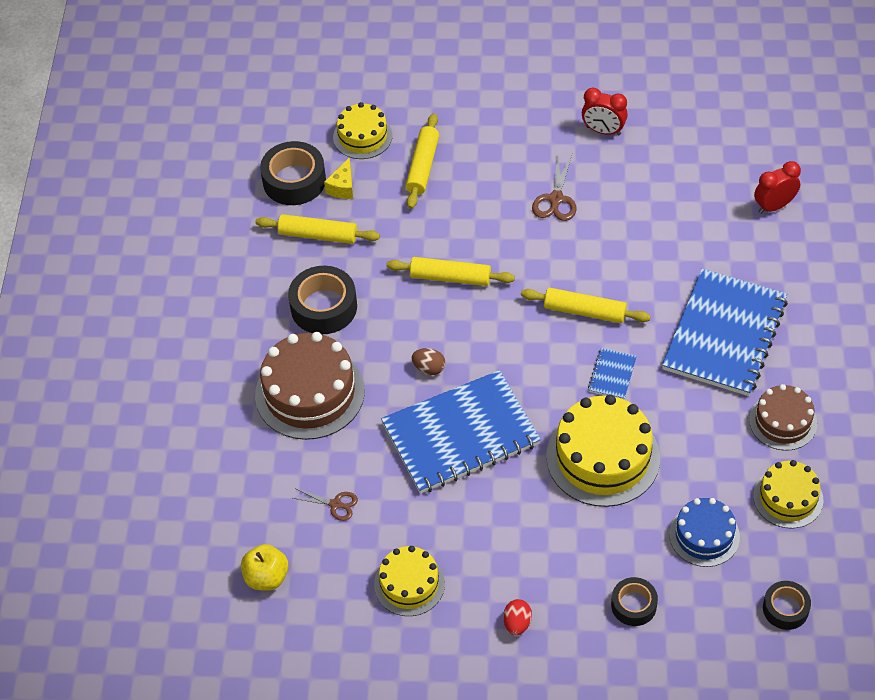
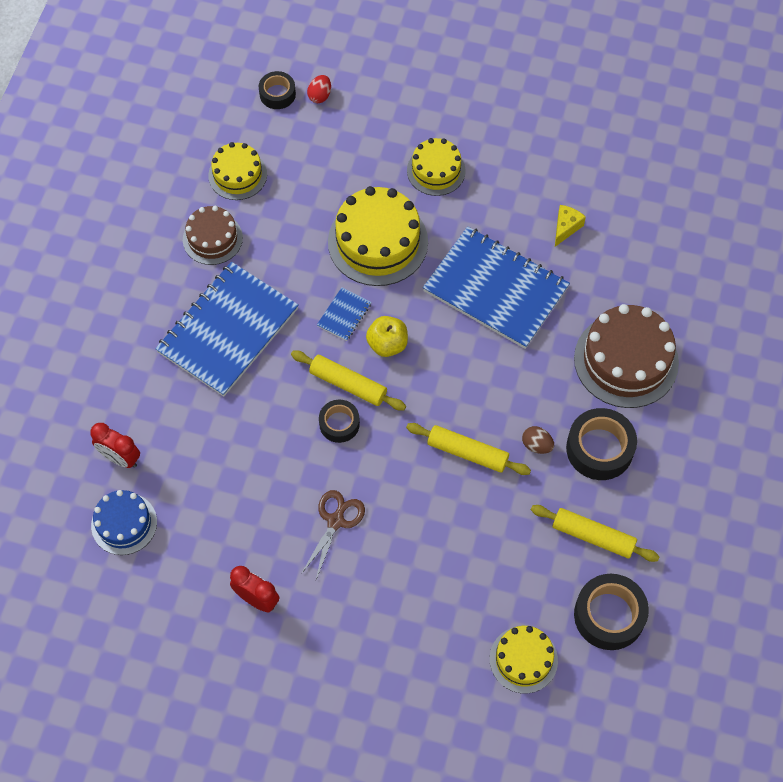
camera: 170 degrees left, 10 degrees up
(266, 577) = (684, 203): yellow apple -> yellow apple (387, 344)
(336, 504) = (617, 251): brown scissors -> none
(343, 187) = (557, 593): yellow cheese -> yellow cheese (565, 228)
(409, 584) = (567, 173): yellow cake -> yellow cake (436, 170)
(423, 166) = (465, 599): yellow rolling pin -> none
(429, 368) = (510, 359): brown egg -> brown egg (536, 445)
(460, 435) = (496, 289): blue notebook -> blue notebook turned 45 degrees clockwise
(517, 623) = (488, 126): red egg -> red egg (320, 96)
(633, 605) = (393, 121): black tape -> black tape (339, 424)
(704, 535) = (317, 160): blue cake -> blue cake (124, 523)
(774, 206) = (120, 458): red clock -> red clock turned 45 degrees clockwise

